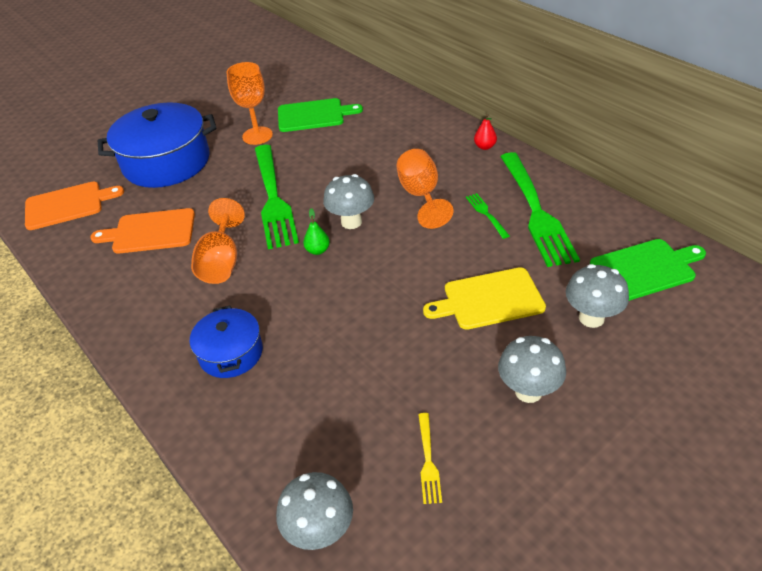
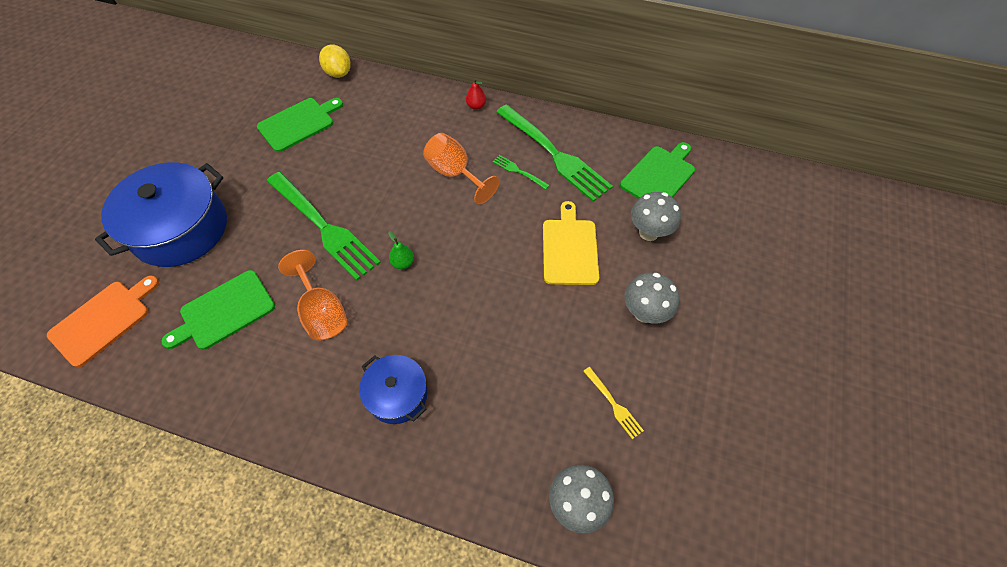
camera: 35 degrees left, 15 degrees up
(150, 232) = (224, 311): orange cutting board -> green cutting board
(257, 136) = (257, 165): orange goblet -> none
(351, 222) = (413, 223): grey mushroom -> none
(376, 87) = (338, 73): none -> yellow lemon
(489, 299) = (570, 248): yellow cutting board -> yellow cutting board turned 135 degrees clockwise

